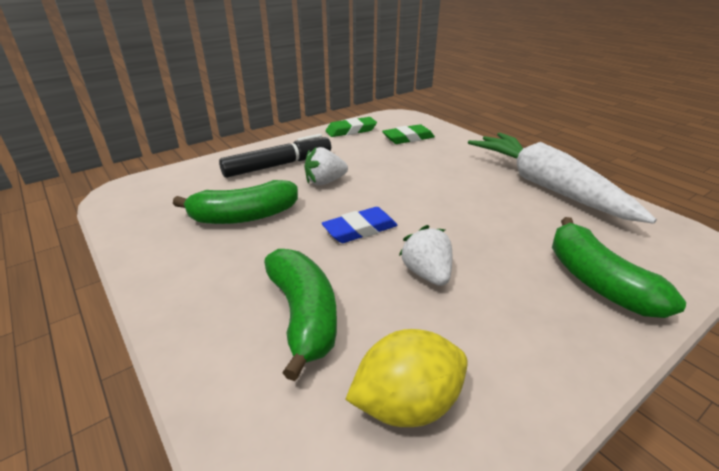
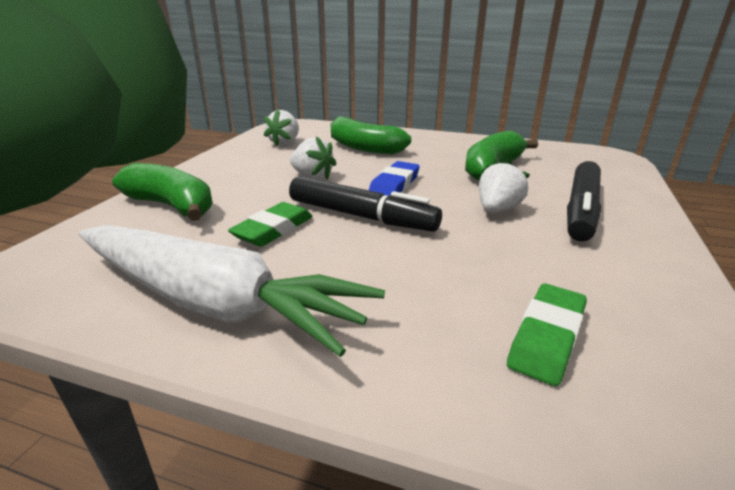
camera: 145 degrees right, 5 degrees down
(351, 130) = (667, 312): green eraser -> green eraser (273, 229)
(406, 404) = (285, 143): yellow lemon -> white strawberry
(424, 208) = (361, 216): none -> black marker

